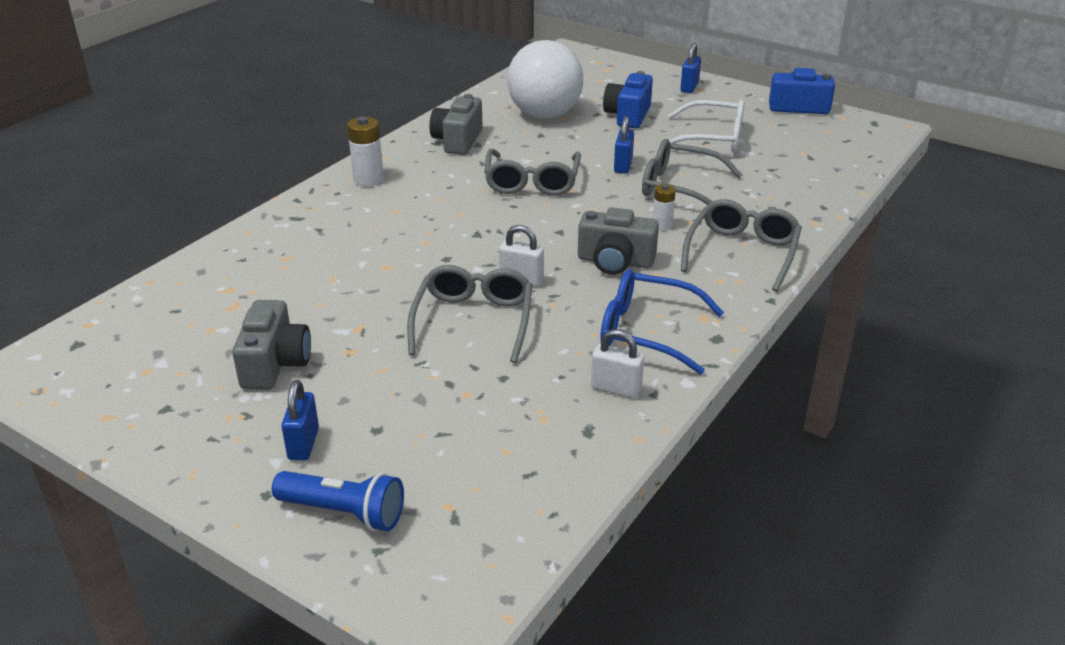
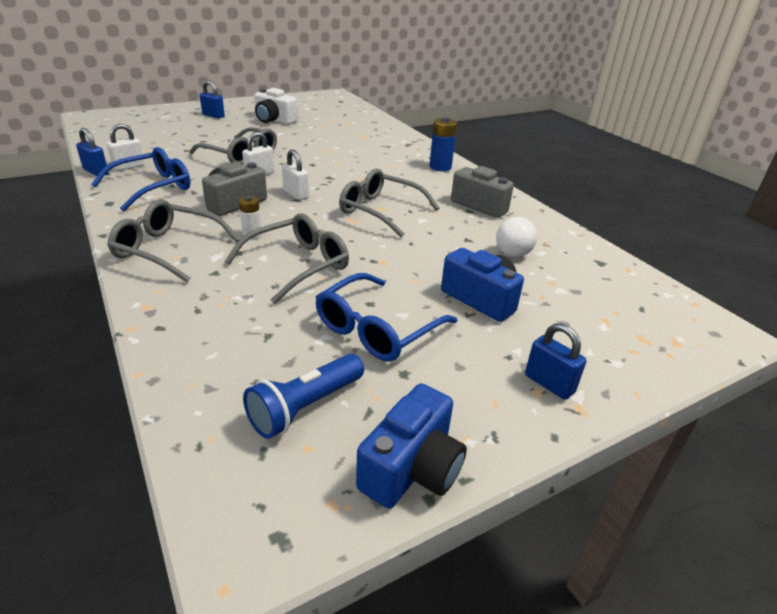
camera: 115 degrees right, 0 degrees up
(275, 364) = (274, 120): grey camera -> white camera
(344, 512) = (165, 114): blue flashlight -> blue flashlight (305, 407)
(368, 179) = (440, 167): white battery -> blue battery
(545, 115) = (512, 254): white ball -> white ball, size x0.47
(549, 236) = (296, 194): none -> white padlock
(623, 166) = (368, 254): blue padlock -> blue padlock (96, 172)
(713, 138) = (376, 329): white glasses -> blue glasses
(742, 252) = (168, 249): grey glasses -> grey glasses turned 150 degrees clockwise

